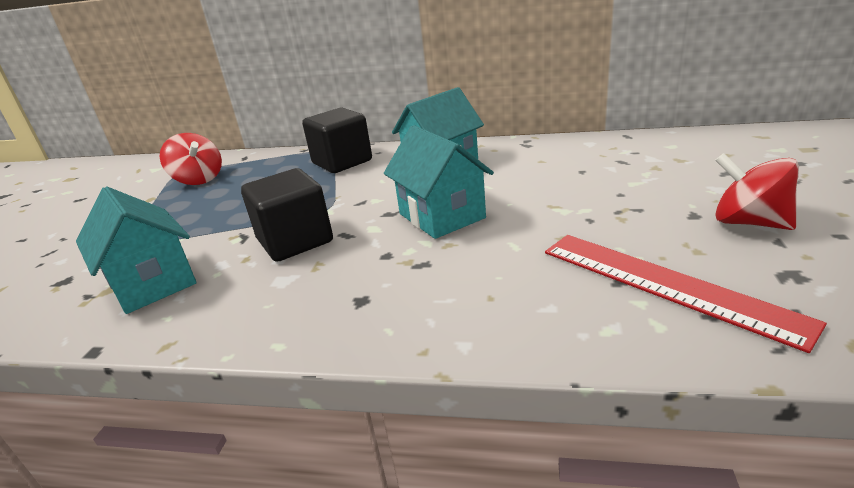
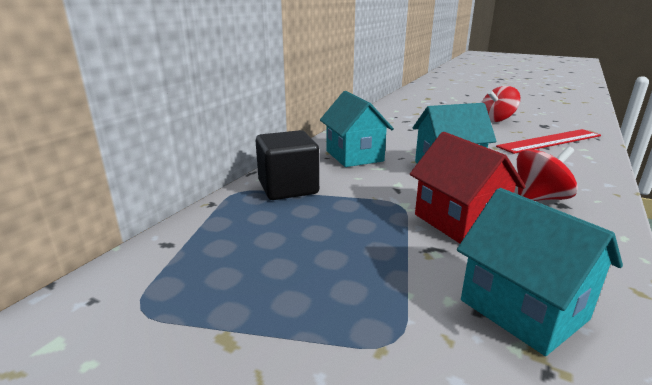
camera: 75 degrees left, 5 degrees down
(152, 283) = (523, 309): turquoise house -> turquoise house turned 75 degrees clockwise
(199, 179) = (204, 283): red spinning top -> red spinning top (539, 198)
(295, 241) = (459, 222): black cube -> red house

